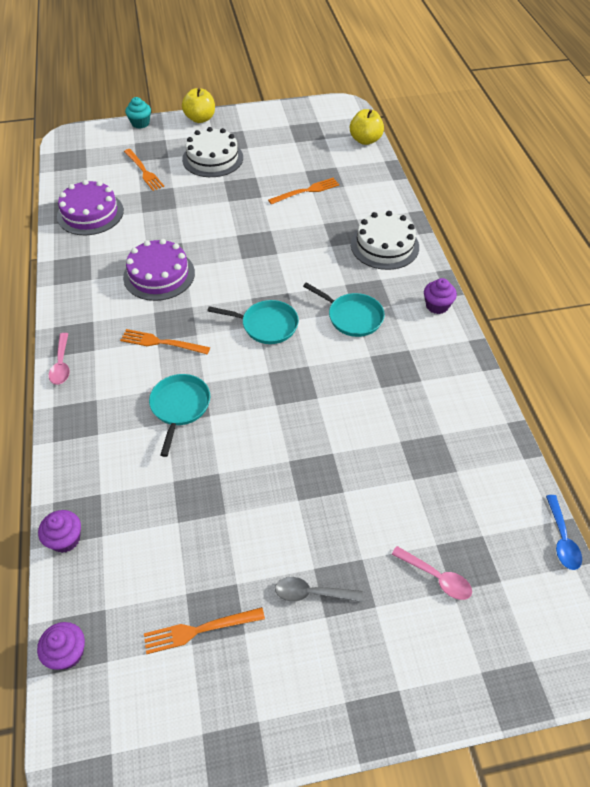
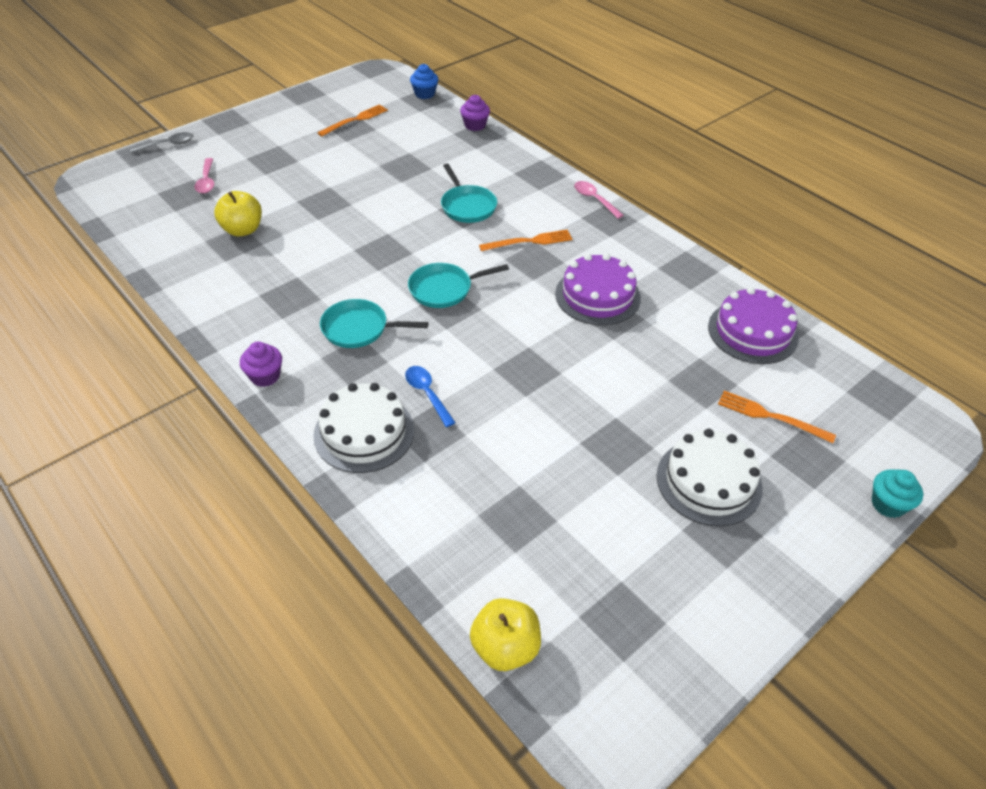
camera: 150 degrees right, 5 degrees down
(67, 653) = (424, 94): purple cupcake -> blue cupcake
(200, 119) = (818, 561): yellow apple -> yellow apple (243, 230)
(306, 191) = (526, 479): orange fork -> none
(312, 593) = (293, 151): grey spoon -> grey spoon (167, 145)
(436, 577) = (206, 181): pink spoon -> pink spoon turned 105 degrees counterclockwise
(562, 539) = (108, 227): blue spoon -> blue spoon (427, 394)

